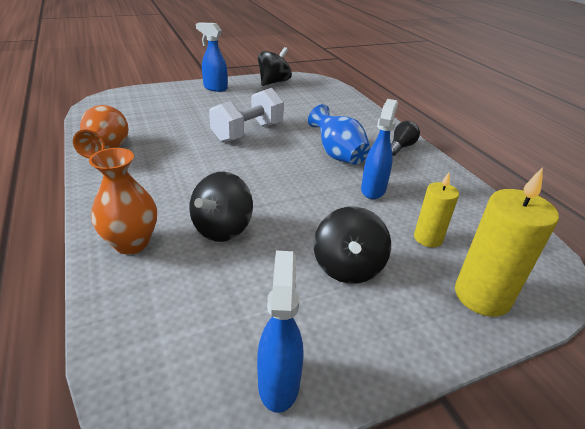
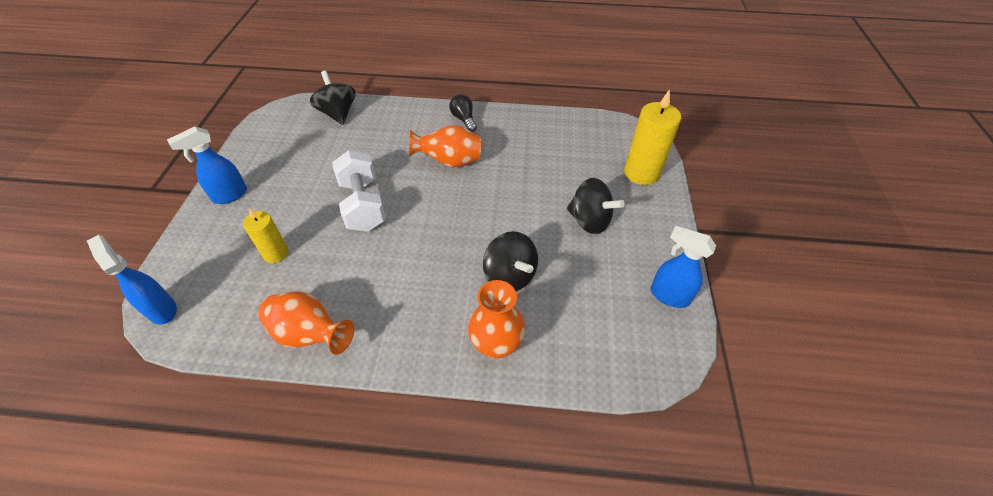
camera: 60 degrees left, 15 degrees up
(273, 82) = (262, 142): black spinning top -> black spinning top (338, 113)
(338, 155) = (449, 162): blue vase -> orange vase
(373, 189) = (512, 165): blue spray bottle -> blue spray bottle (162, 309)
(428, 238) = (581, 167): yellow candle -> yellow candle (276, 253)

